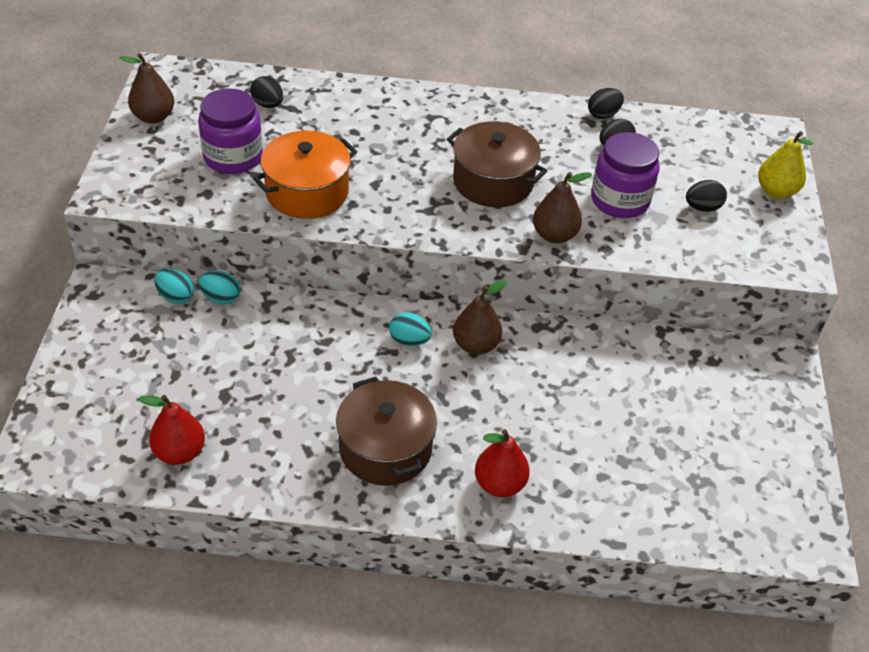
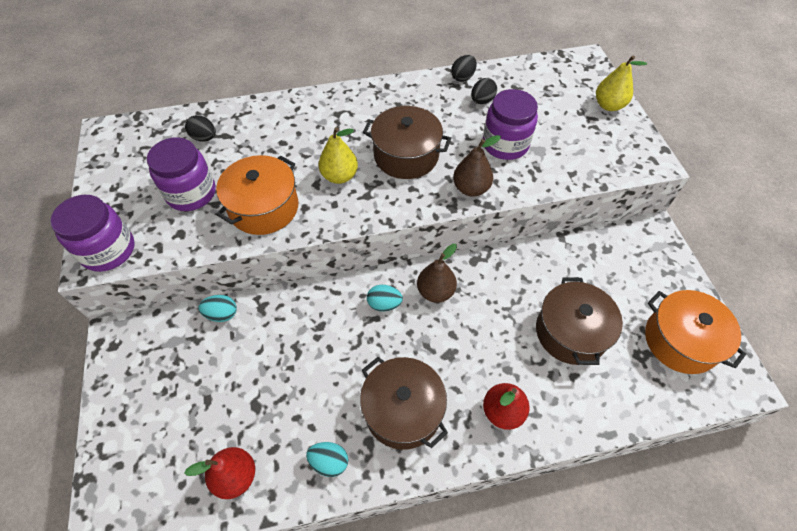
camera: 15 degrees left, 10 degrees up
(127, 189) = (108, 250): none -> purple jar
(153, 117) = (111, 175): brown pear -> none
(176, 297) = (184, 325): turquoise egg -> turquoise egg (329, 462)
(405, 183) = (339, 176): none -> yellow pear
(621, 432) = (571, 332): none -> brown pot
(702, 208) = (565, 133): black egg -> none
(756, 481) = (680, 341): none -> orange pot

